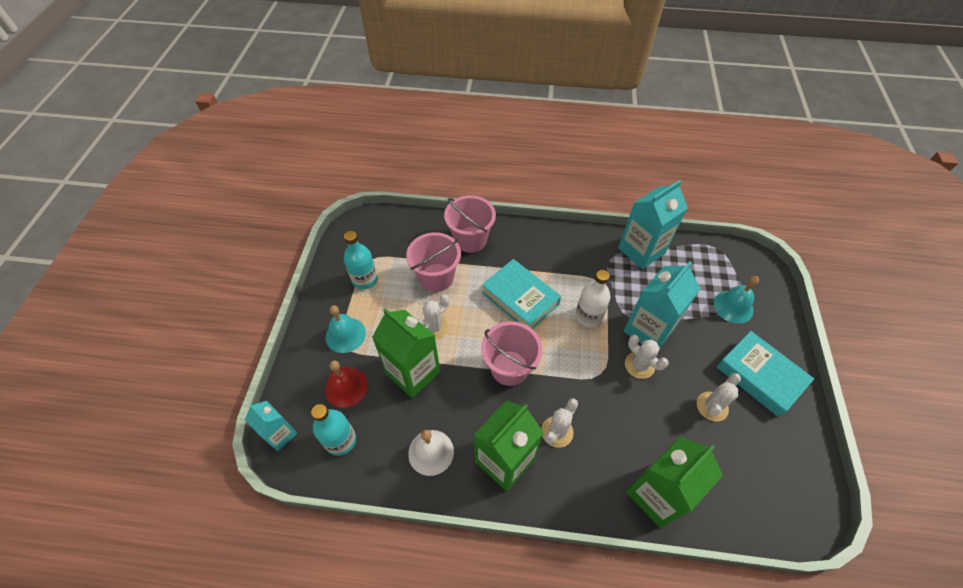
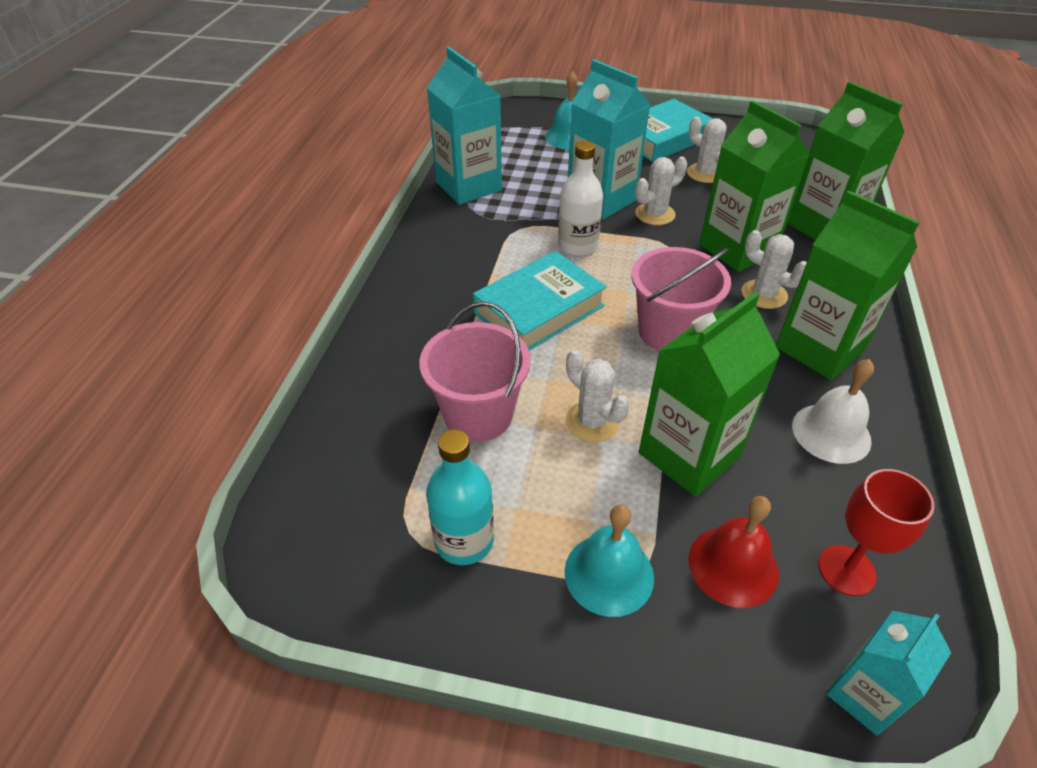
camera: 85 degrees left, 10 degrees down
(341, 440) = (846, 570): turquoise bottle -> red goblet
(470, 239) = (397, 362): pink bucket -> none
(608, 420) = (737, 249): none -> green carton

